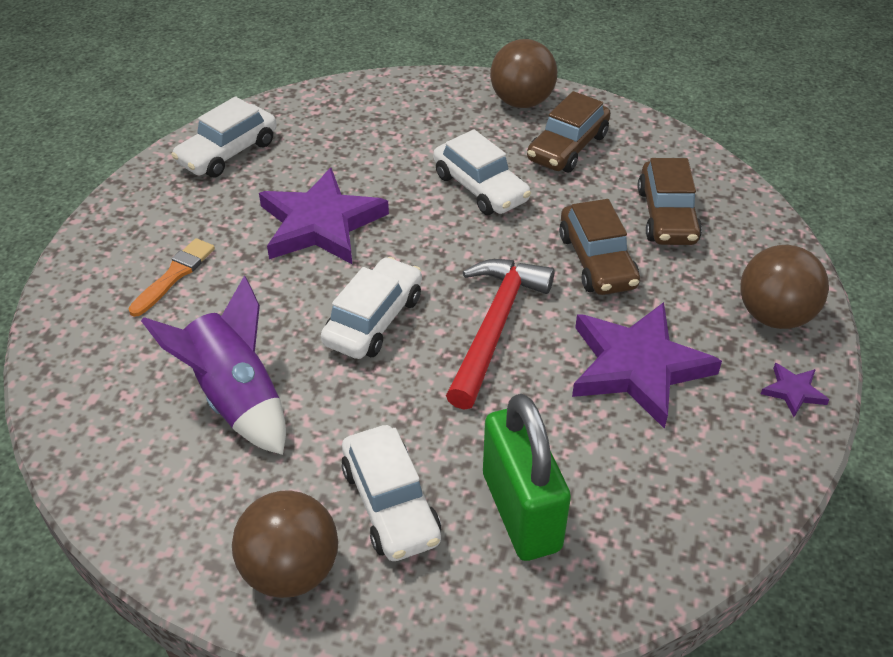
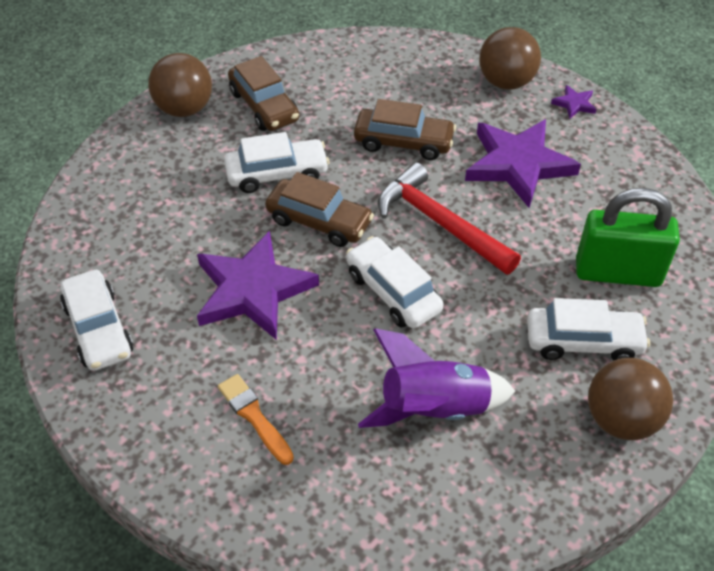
camera: 65 degrees left, 5 degrees up
(667, 216) = (379, 88): brown car -> brown car (319, 221)

